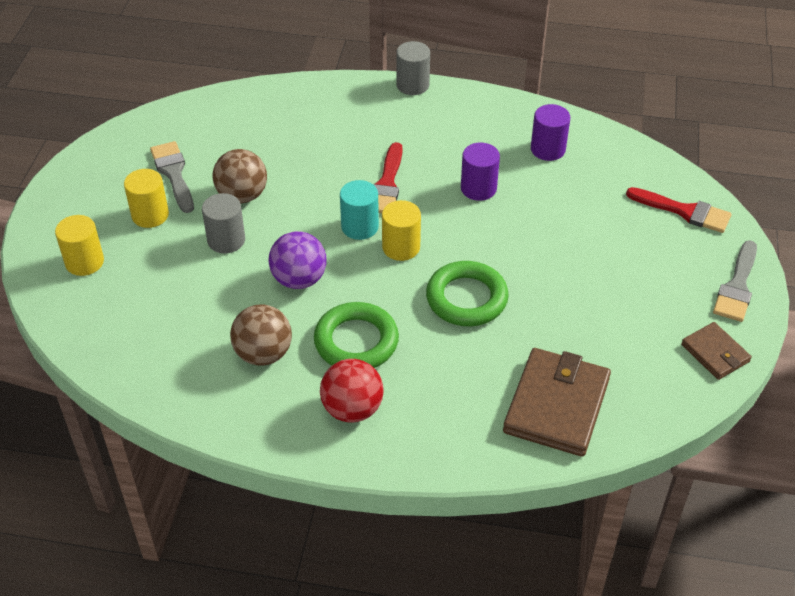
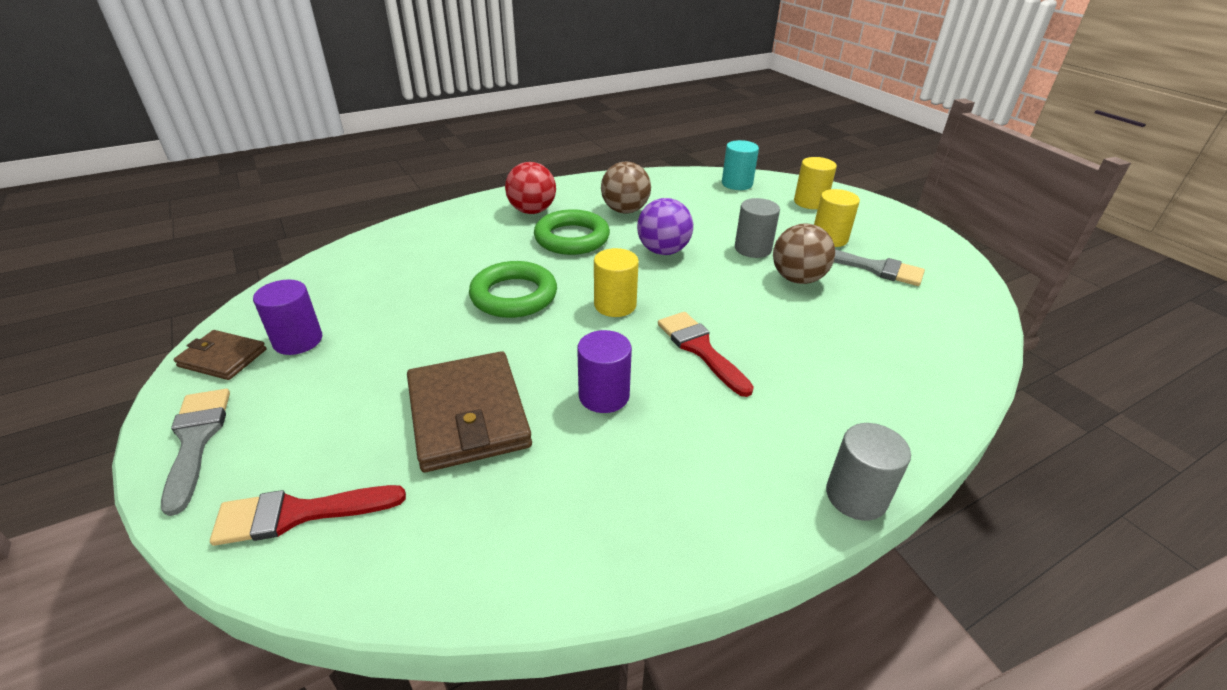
camera: 140 degrees right, 10 degrees down
(360, 227) = (671, 303): turquoise cylinder -> turquoise cylinder (737, 184)
(548, 149) = (568, 502): purple cylinder -> purple cylinder (298, 341)
(556, 405) = (377, 265): brown wallet -> brown wallet (468, 414)

